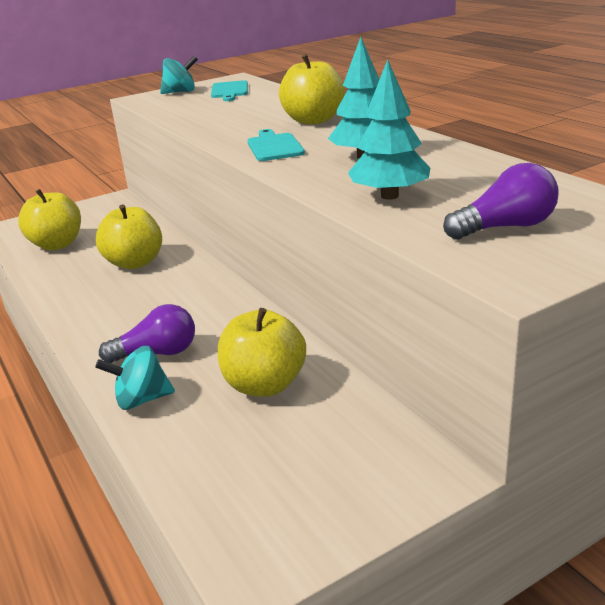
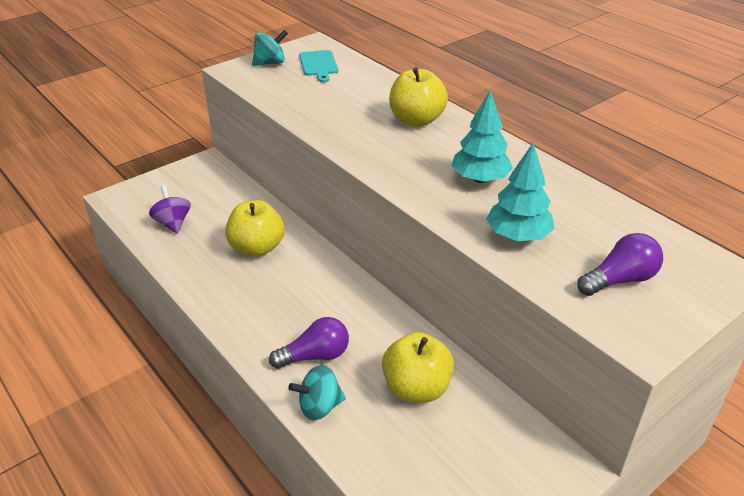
camera: 10 degrees left, 10 degrees up
(57, 244) = (173, 223): yellow apple -> purple spinning top
(274, 146) = (395, 159): turquoise cutting board -> none

